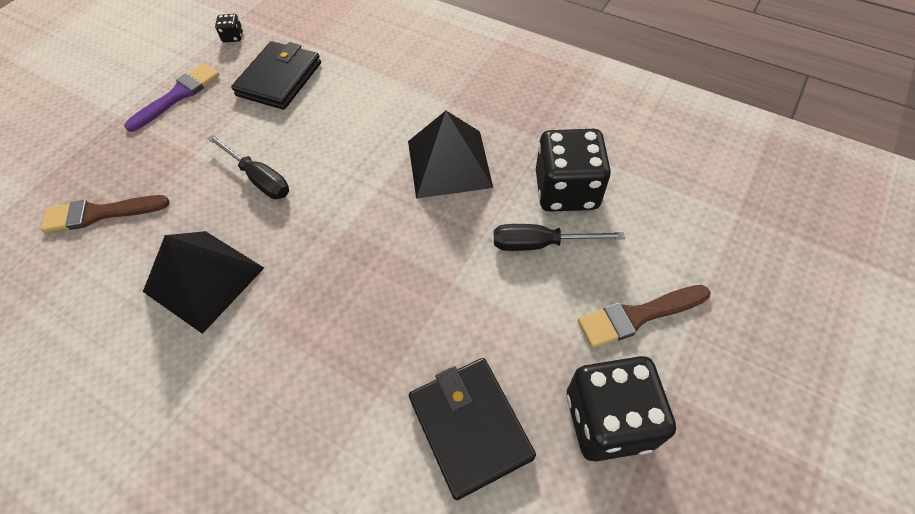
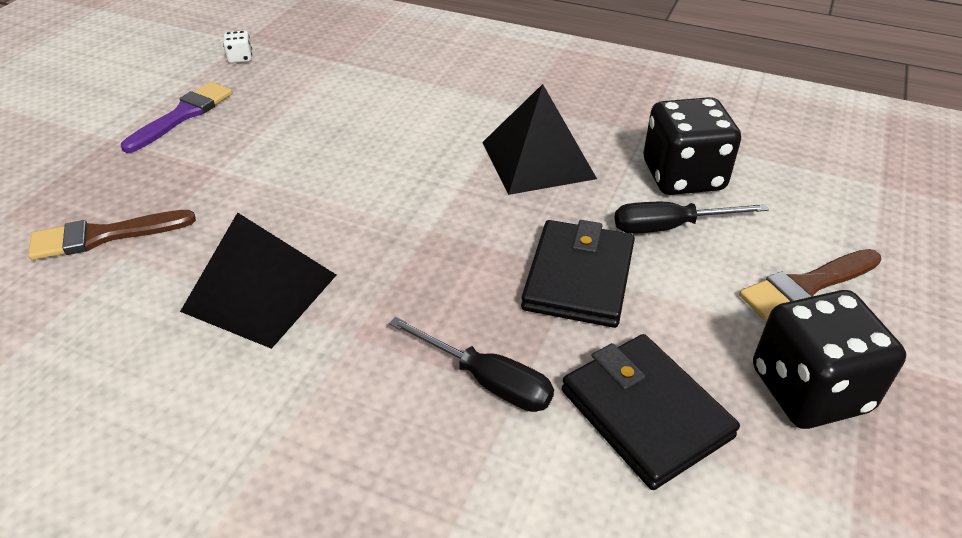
camera: 10 degrees left, 15 degrees down
(233, 37) = (240, 58): black dice -> white dice
(259, 179) = (307, 188): black screwdriver -> black screwdriver (487, 381)
(279, 79) = (308, 94): black wallet -> black wallet (578, 278)

